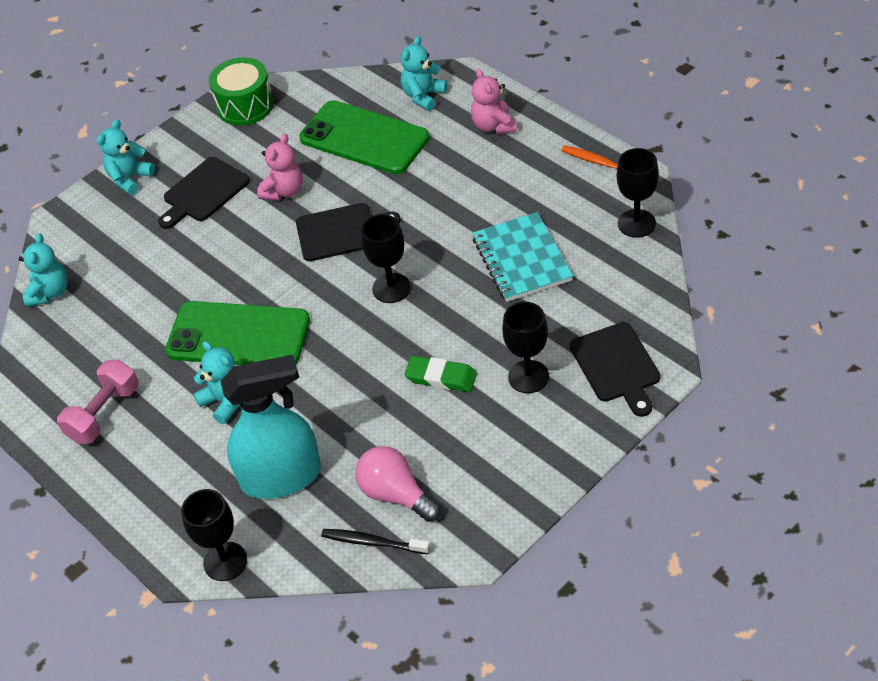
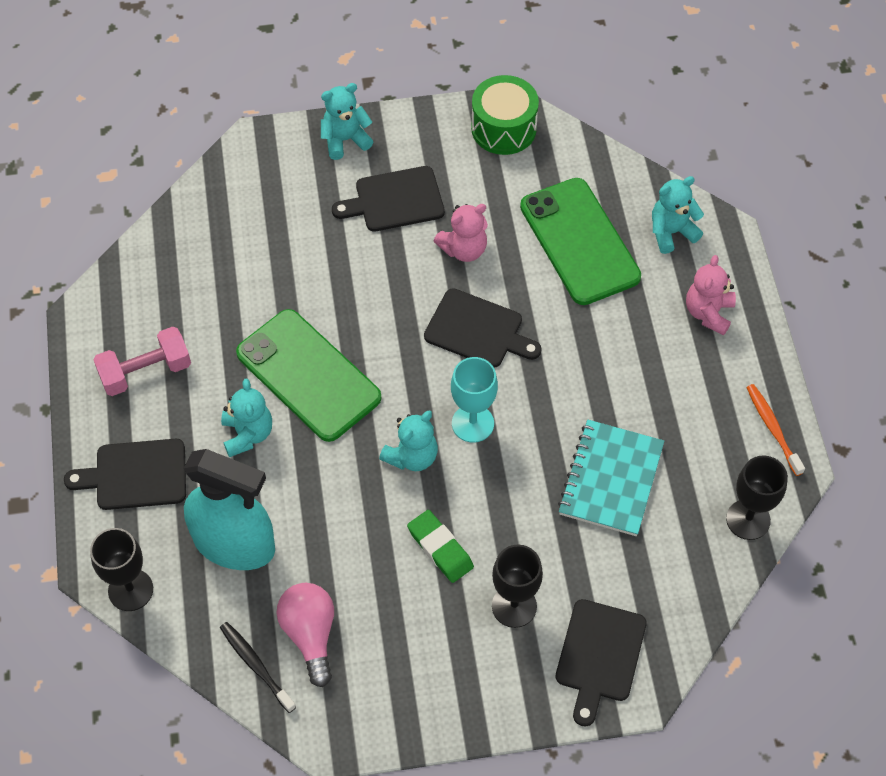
camera: 30 degrees right, 10 degrees up
(50, 292) = (193, 214): turquoise teddy bear -> turquoise teddy bear (412, 456)
(158, 484) = (135, 475): none -> black cutting board
(391, 288) = (472, 423): black goblet -> turquoise goblet

